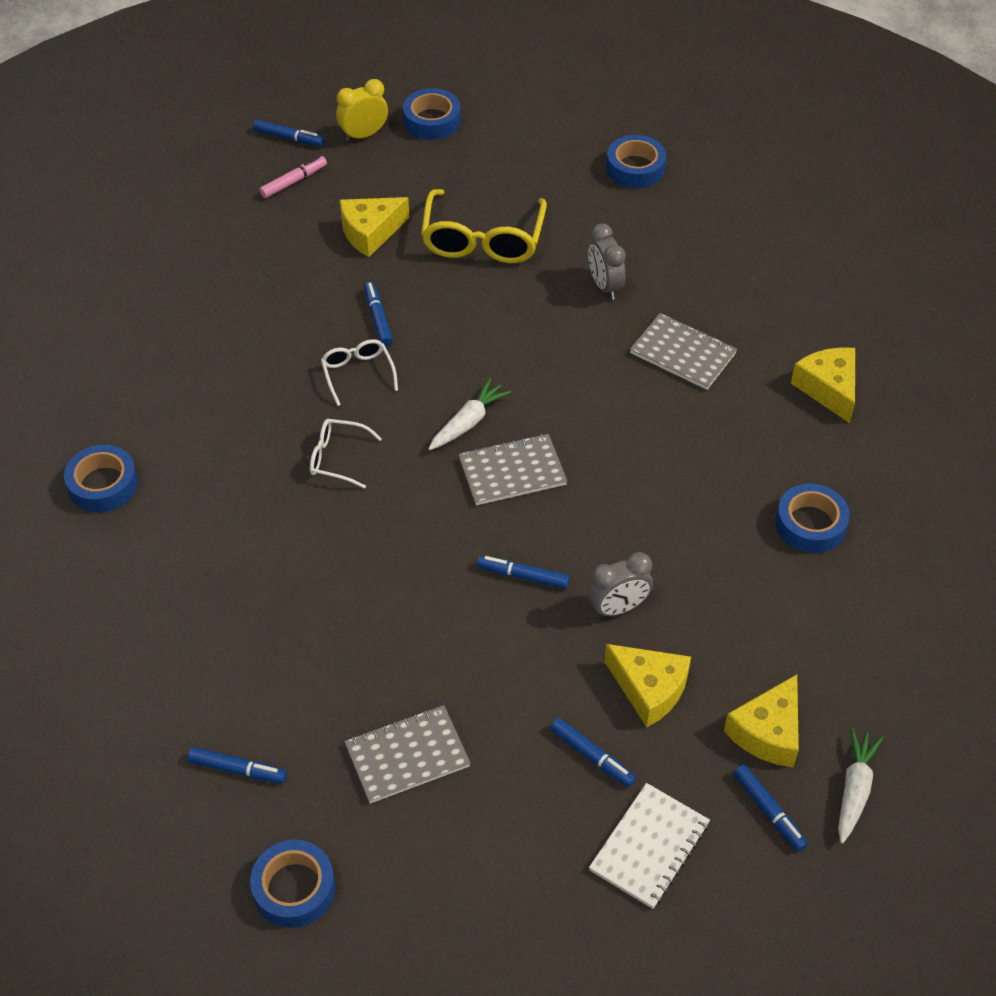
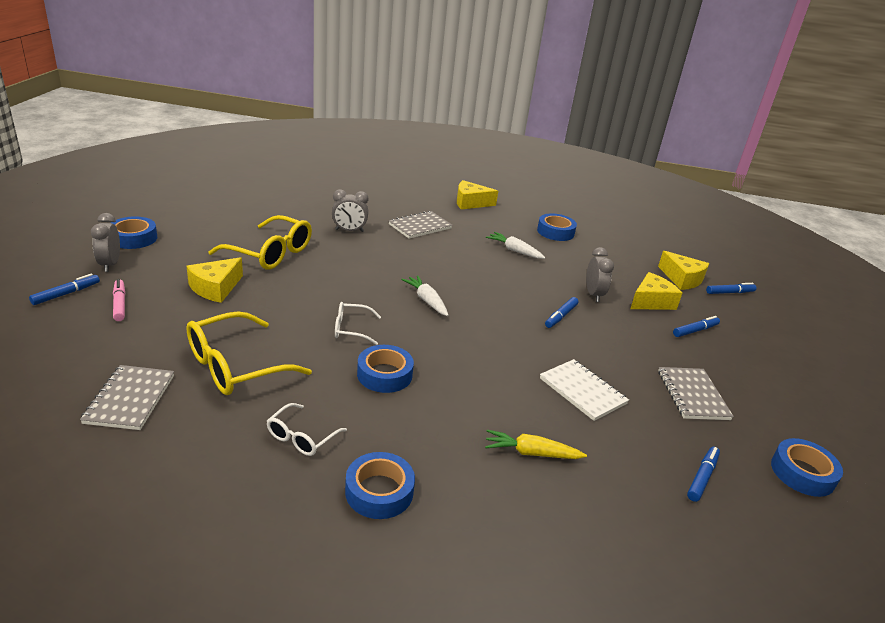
camera: 75 degrees left, 20 degrees down
(209, 594) = (531, 453): none -> yellow carrot
(236, 311) = (235, 366): none -> yellow glasses
(337, 458) = (426, 358): white glasses -> white glasses (301, 437)
(363, 135) = (110, 264): yellow clock -> grey clock
(370, 232) = (216, 288): yellow cheese -> yellow cheese turned 45 degrees clockwise
(378, 318) = (304, 307): blue marker -> none
(512, 472) = (477, 297): grey notebook -> grey notebook (130, 399)
(635, 168) = (264, 197): blue tape -> blue tape (384, 374)
(649, 847) = (754, 330): white notebook -> white notebook (582, 391)
(854, 789) = (716, 269): white carrot -> white carrot (514, 250)

